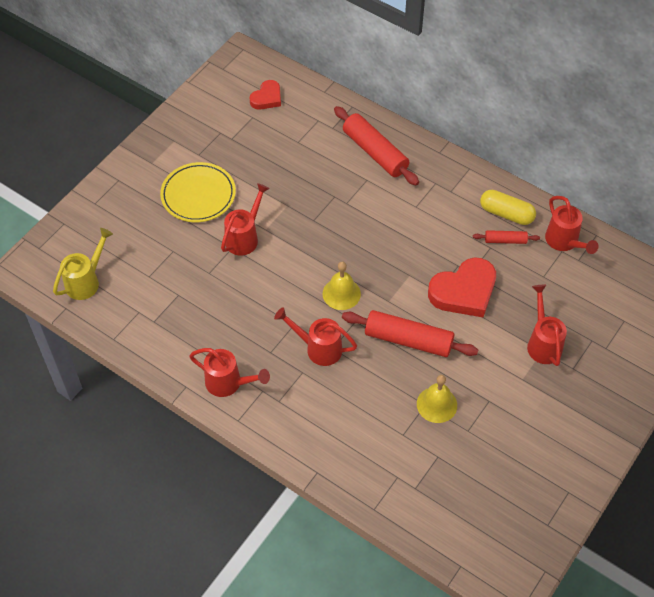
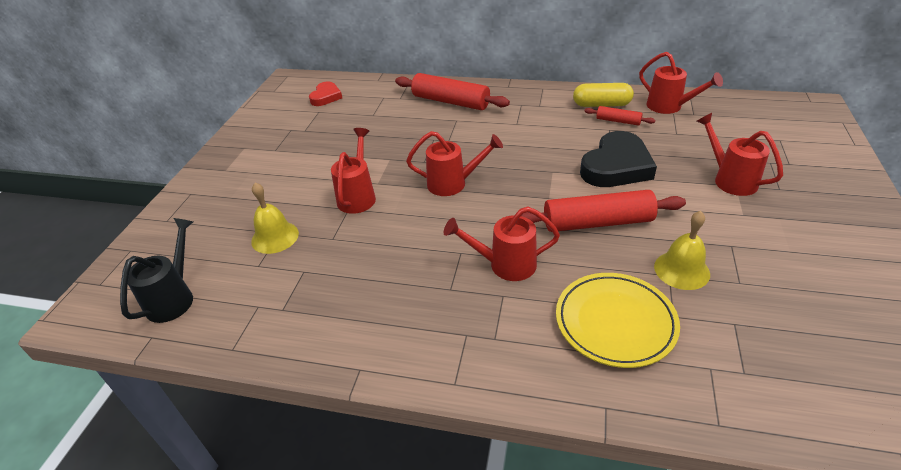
camera: 20 degrees left, 15 degrees down
(86, 281) = (174, 298): yellow watering can -> black watering can
(198, 195) = (288, 179): yellow plate -> yellow plate (615, 322)
(228, 383) = (416, 343): red watering can -> red watering can (452, 184)
(341, 293) = (494, 208): yellow bell -> yellow bell (275, 237)
(464, 291) = (616, 166): red heart -> black heart
(505, 240) = (618, 121): red rolling pin -> red rolling pin turned 45 degrees clockwise

